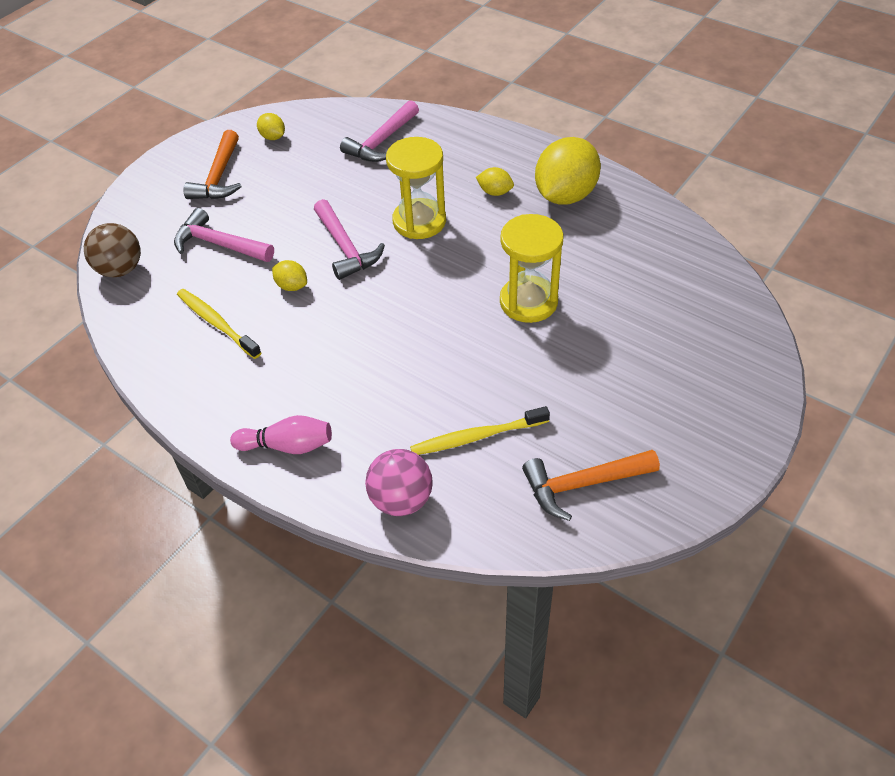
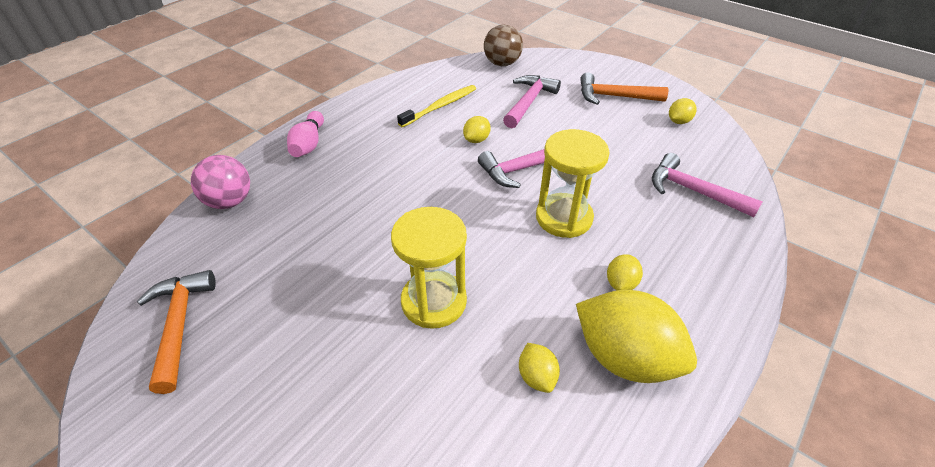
camera: 90 degrees right, 5 degrees down
(476, 437) = (270, 249): yellow toothbrush -> none
(590, 240) = (537, 376): none -> yellow lemon

